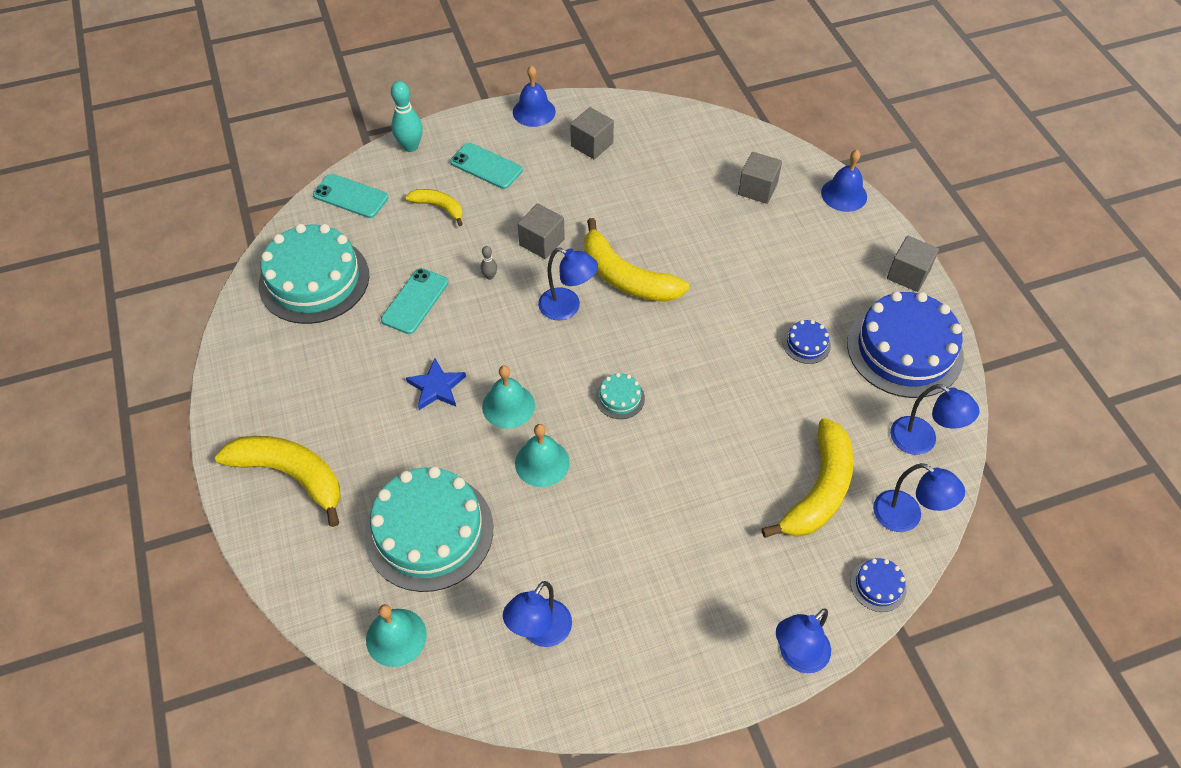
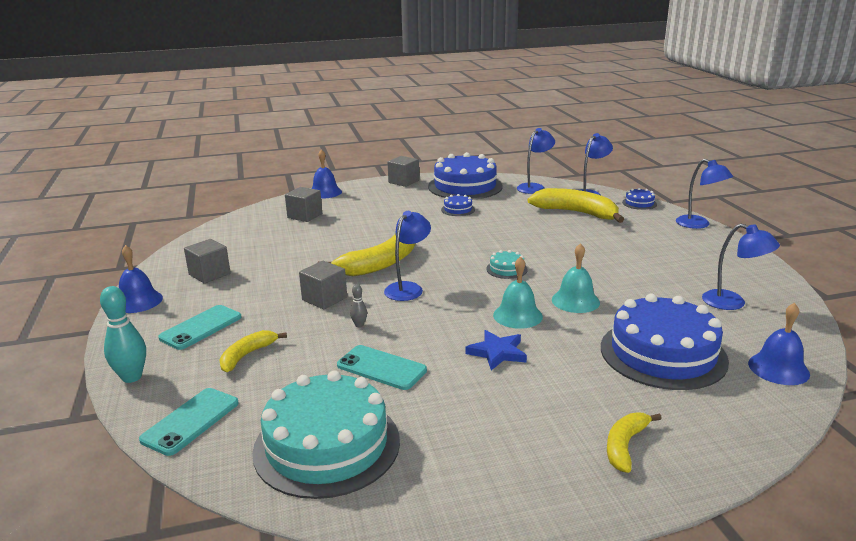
camera: 85 degrees left, 30 degrees down
(290, 475) = (625, 446): yellow banana -> yellow banana, size x0.55
(396, 637) = (778, 368): turquoise bell -> blue bell
(429, 531) = (663, 353): turquoise cake -> blue cake

